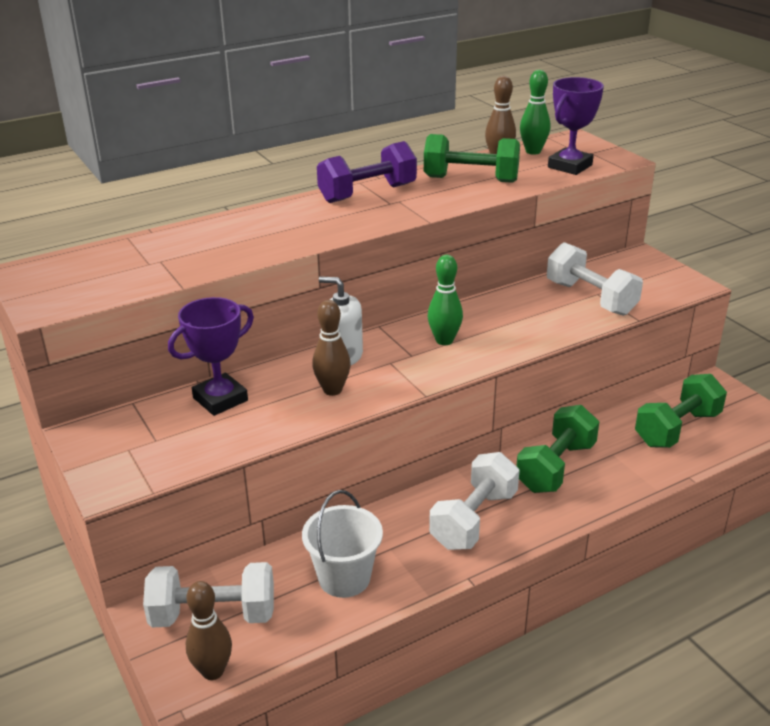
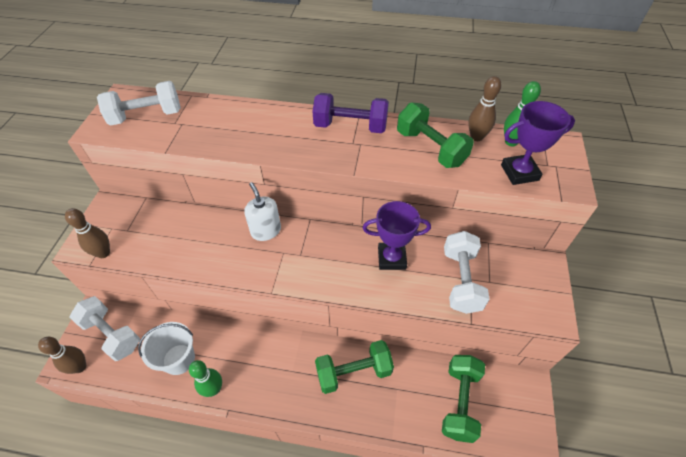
camera: 40 degrees right, 20 degrees up
(220, 399) = (180, 222): purple trophy -> purple trophy (391, 258)
(332, 390) = (233, 253): brown bowling pin -> brown bowling pin (103, 253)
(444, 340) = (330, 255): green bowling pin -> green bowling pin (213, 389)
(474, 519) = (272, 373): white dumbbell -> white dumbbell (146, 116)
(677, 429) = (459, 402): green dumbbell -> green dumbbell turned 75 degrees counterclockwise

